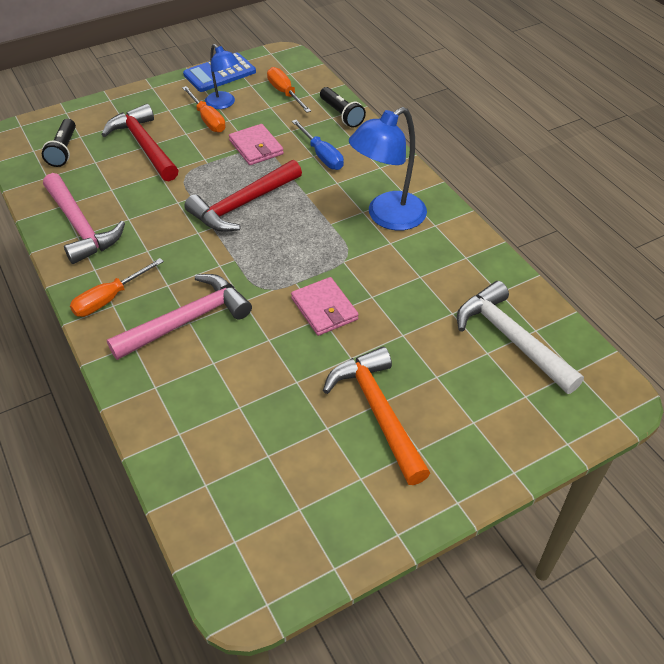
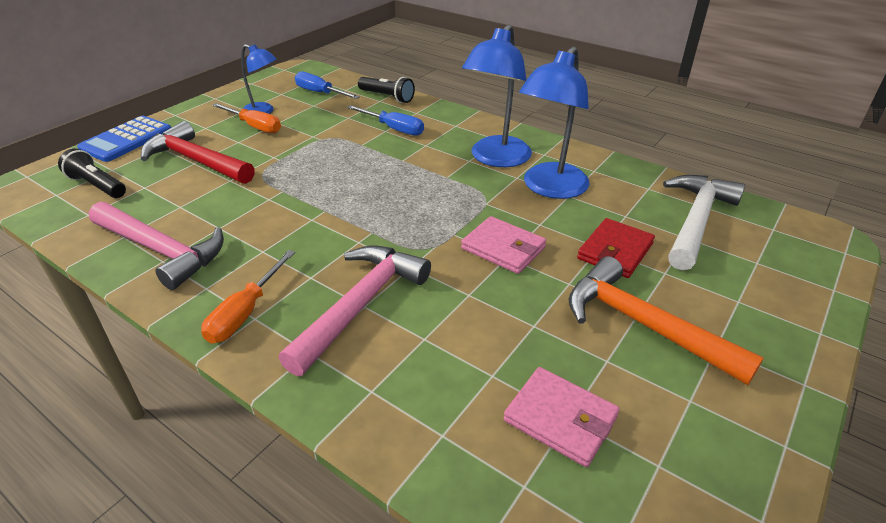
camera: 25 degrees left, 10 degrees down
(63, 150) = (97, 186): black flashlight -> black flashlight turned 150 degrees clockwise
(219, 73) = (242, 91): blue calculator -> blue calculator (126, 140)
(242, 205) = (344, 184): red hammer -> none
(256, 147) = (322, 136): pink wallet -> pink wallet (560, 419)
(285, 93) = (320, 93): orange screwdriver -> blue screwdriver
(409, 263) = (549, 188): none -> blue lamp
(412, 343) = (615, 251): none -> red wallet
(511, 339) = (695, 220): white hammer -> white hammer turned 90 degrees clockwise

